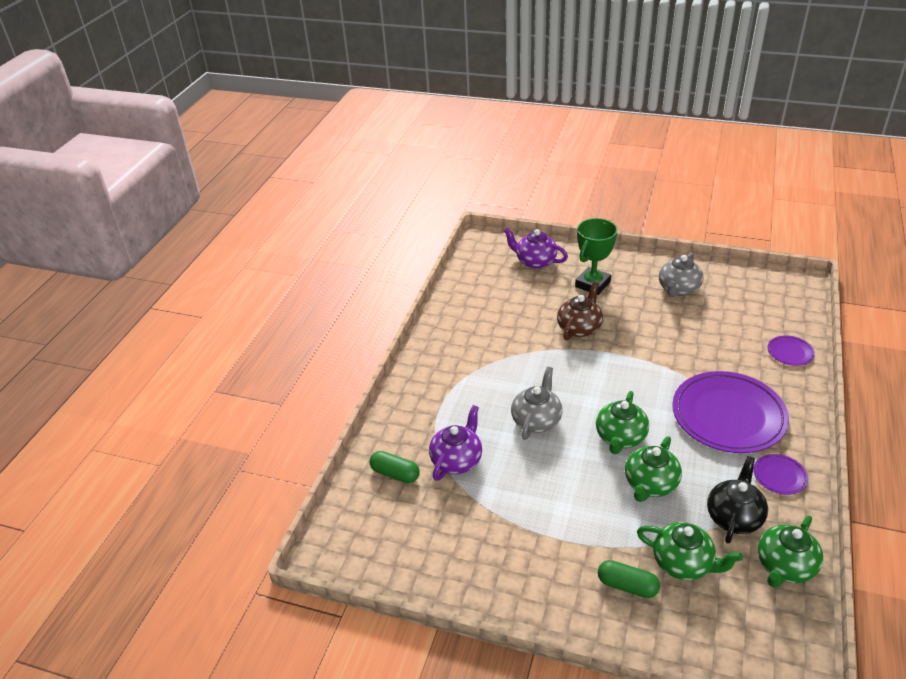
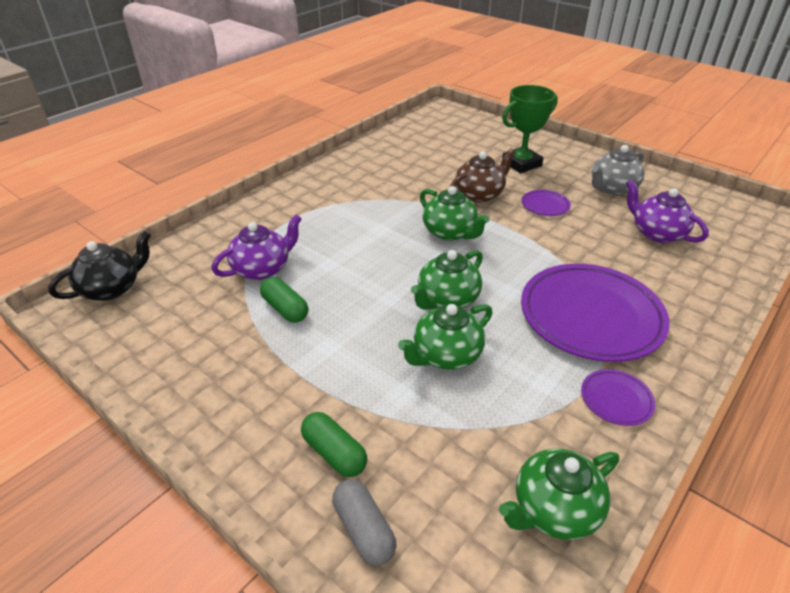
camera: 20 degrees right, 0 degrees up
(395, 473) = (195, 262): green capsule -> green capsule (285, 309)
(535, 261) = (477, 135): purple teapot -> purple teapot (656, 233)
(536, 420) = (370, 258): grey teapot -> none
(682, 626) = (364, 529): none -> grey capsule
(683, 563) = (421, 453): green teapot -> green teapot (450, 232)
(734, 517) = (524, 425): black teapot -> black teapot (112, 288)
(790, 352) = (712, 276): purple plate -> purple plate (545, 205)

